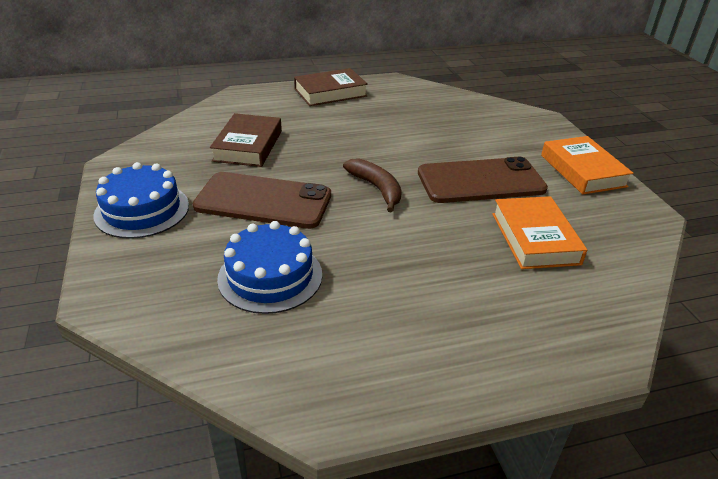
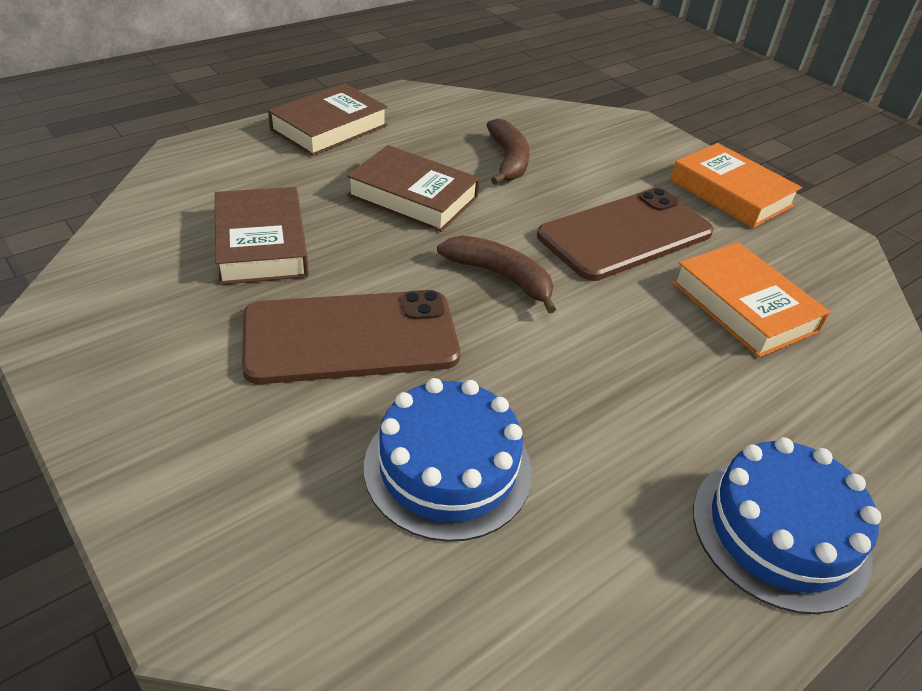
camera: 25 degrees left, 5 degrees up
(142, 210) = (157, 405): blue cake -> blue cake (780, 532)
(354, 136) = (413, 196): none -> brown book
(432, 126) = (508, 160): none -> brown banana

